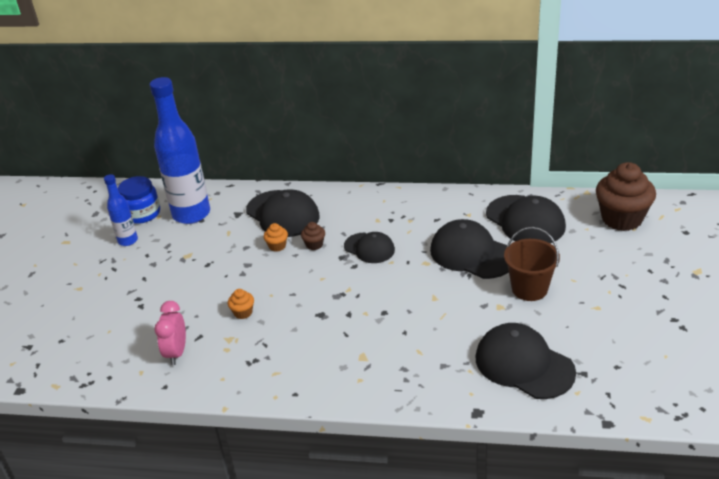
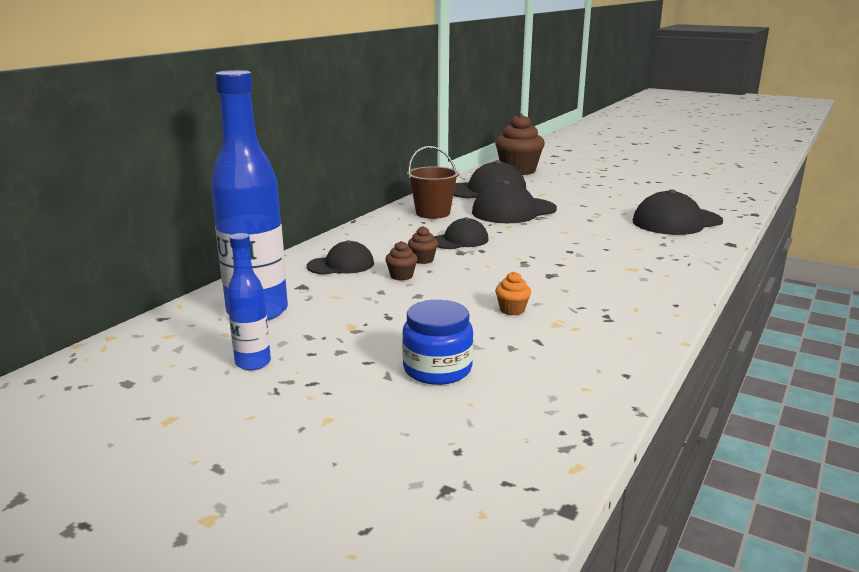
camera: 70 degrees left, 15 degrees down
(142, 213) = (196, 344): blue jar -> blue jar (437, 369)
(176, 353) = (561, 358): pink clock -> none
(277, 246) = (401, 276): orange cupcake -> brown cupcake
(282, 214) = (341, 265): black cap -> black cap, size x0.62
(529, 289) = (580, 204): brown bucket -> brown bucket (433, 213)

